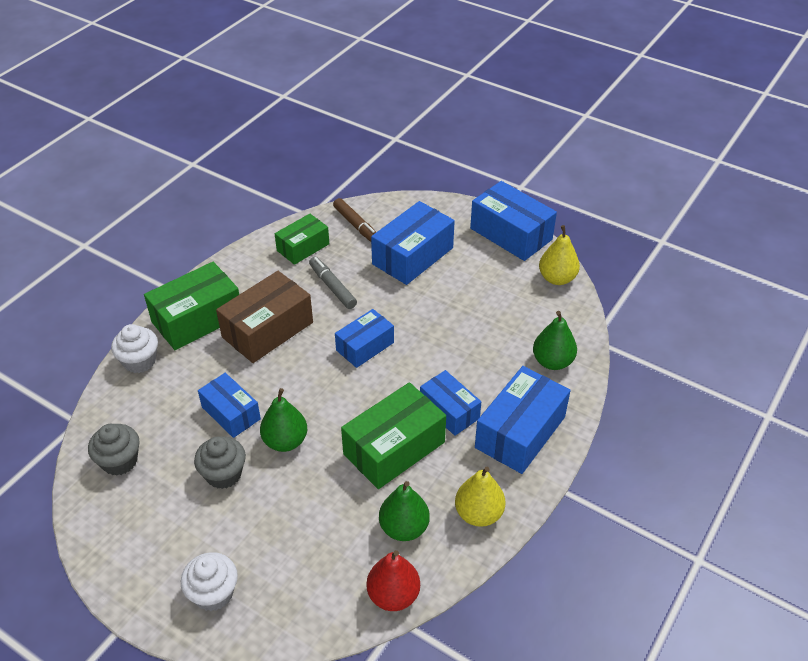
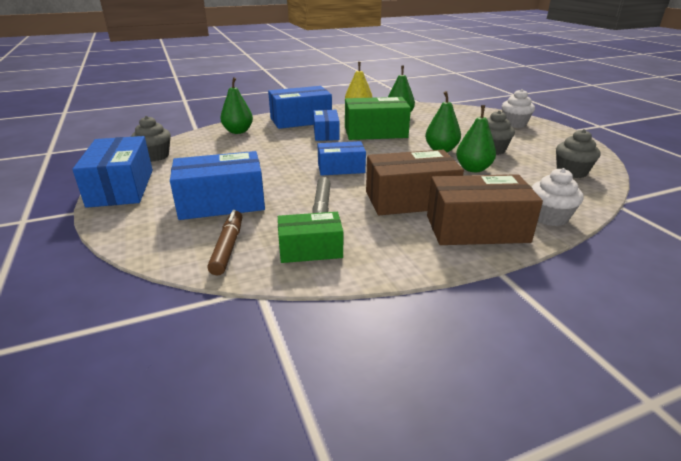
camera: 145 degrees left, 15 degrees down
(197, 319) = (476, 228): green box -> brown box
(231, 413) = (473, 169): blue box -> green pear
(393, 595) = (423, 107): red pear -> none
(557, 278) = (155, 156): yellow pear -> grey cupcake

